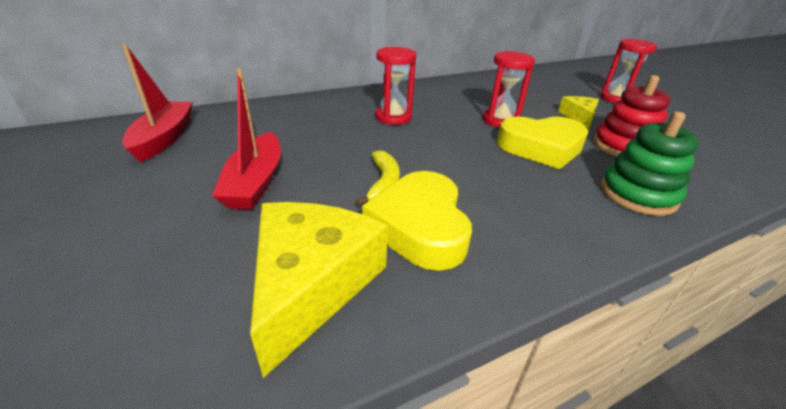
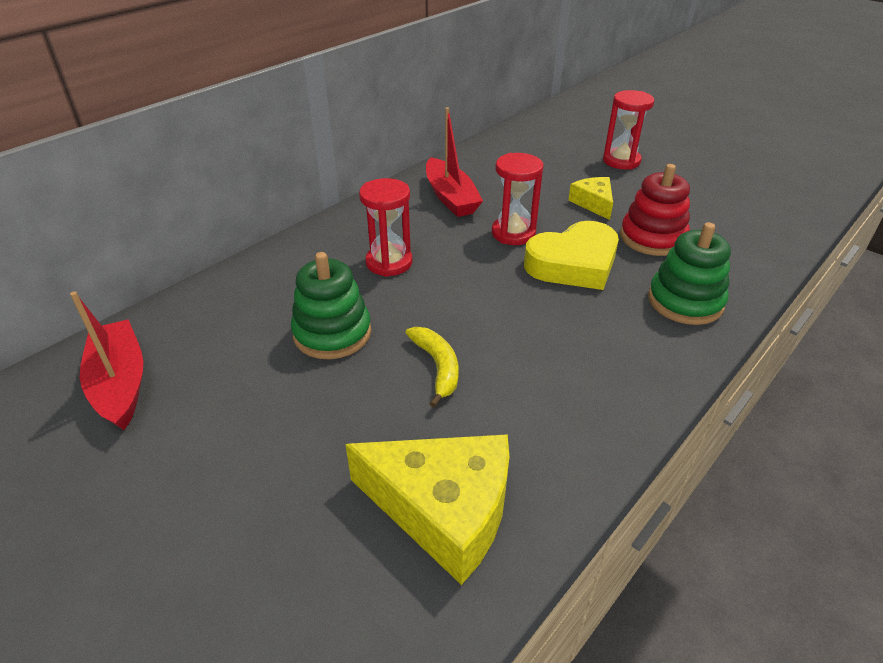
camera: 20 degrees left, 5 degrees up
(255, 182) = (294, 412): red boat -> red boat (450, 197)
(312, 284) = (443, 510): yellow cheese -> yellow cheese turned 120 degrees clockwise
(321, 145) = (332, 333): none -> green stacking toy
(420, 226) = (505, 410): yellow heart -> none

